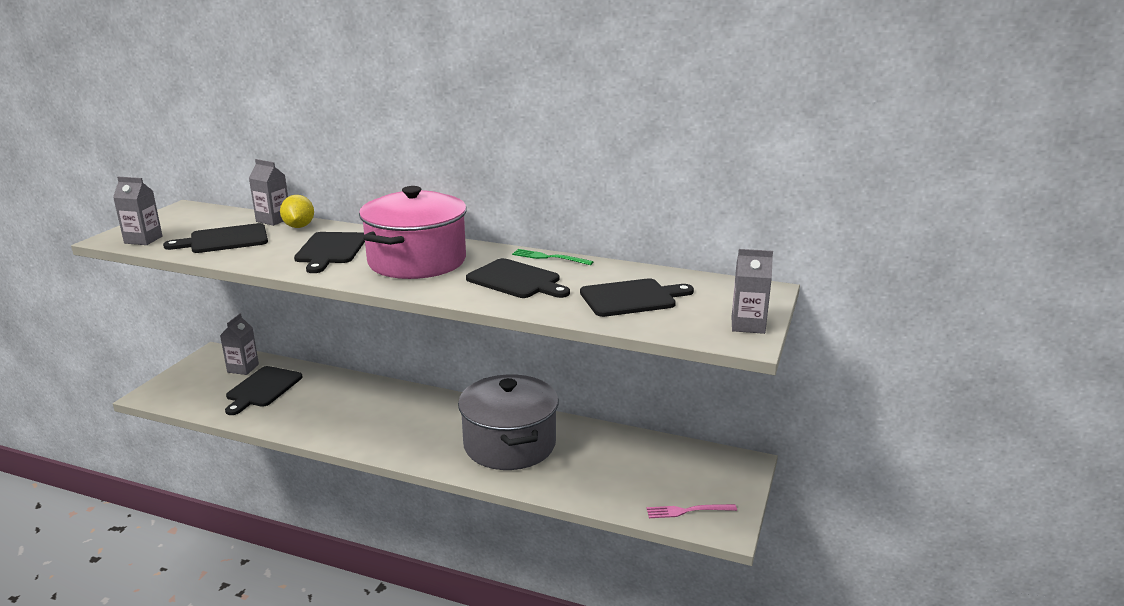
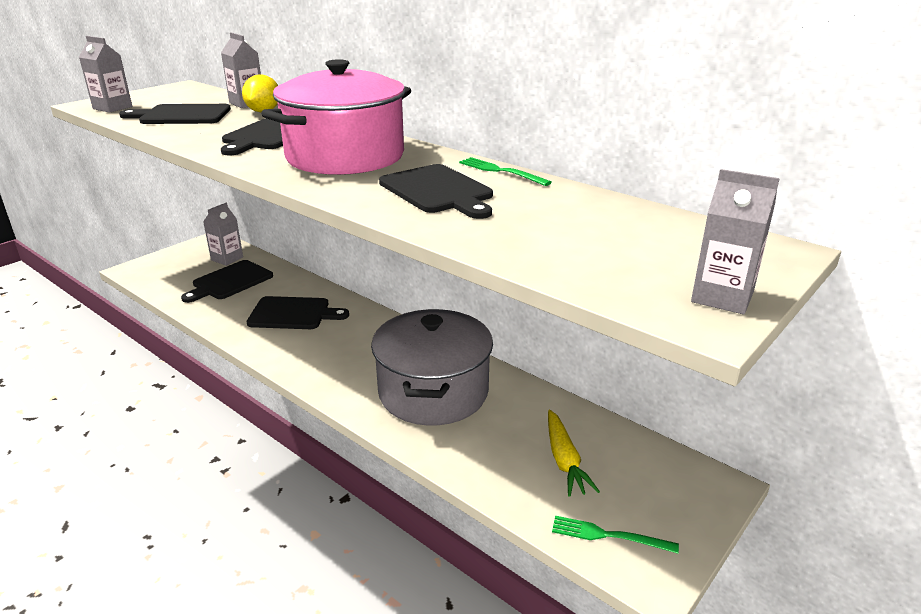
camera: 20 degrees right, 5 degrees up
(631, 298) = (570, 232): black cutting board -> black cutting board (293, 314)
(635, 471) = (564, 460): none -> yellow carrot
(687, 511) = (608, 535): pink fork -> green fork

